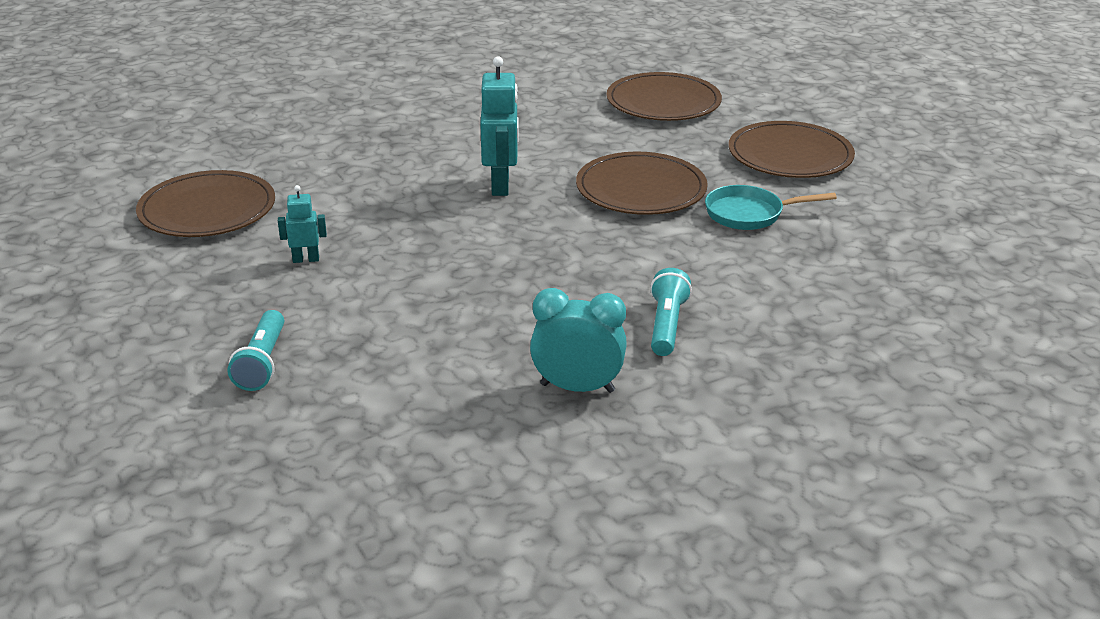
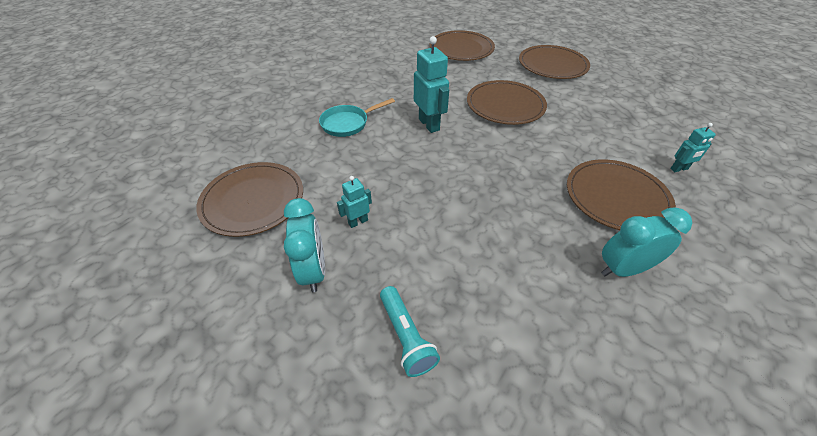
camera: 25 degrees left, 15 degrees up
(218, 286) = (313, 270): none -> turquoise clock
(666, 325) = (616, 197): turquoise flashlight -> brown plate
(749, 214) = (573, 106): turquoise pan -> turquoise pan (347, 123)
(809, 323) = (679, 169): none -> turquoise robot

